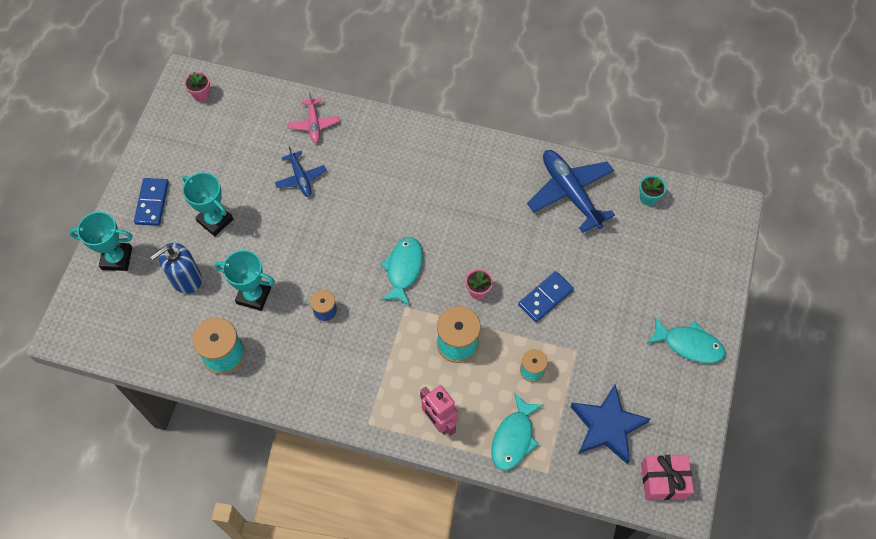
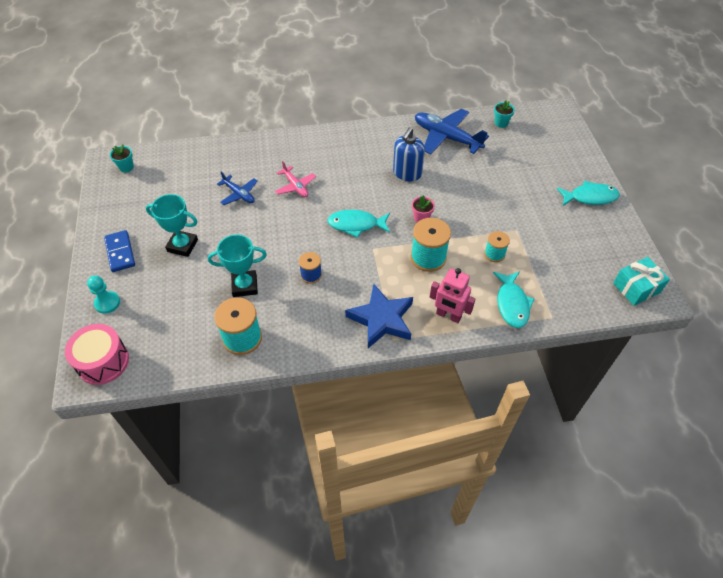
camera: 25 degrees left, 10 degrees down
(87, 323) = (103, 362): none -> pink drum
(117, 258) = (107, 303): turquoise trophy -> turquoise pawn
(186, 279) = (178, 295): blue soap dispenser -> blue soap dispenser (407, 173)
(201, 95) = (126, 167): pink flower pot -> turquoise flower pot
(314, 124) = (230, 157): pink plane -> pink plane (295, 186)
(403, 269) = (356, 225): turquoise fish -> turquoise fish turned 75 degrees counterclockwise
(545, 297) = (472, 205): blue domino -> none
(607, 426) = (572, 269): blue star -> blue star (381, 319)
(663, 480) = (636, 288): pink gift -> turquoise gift

